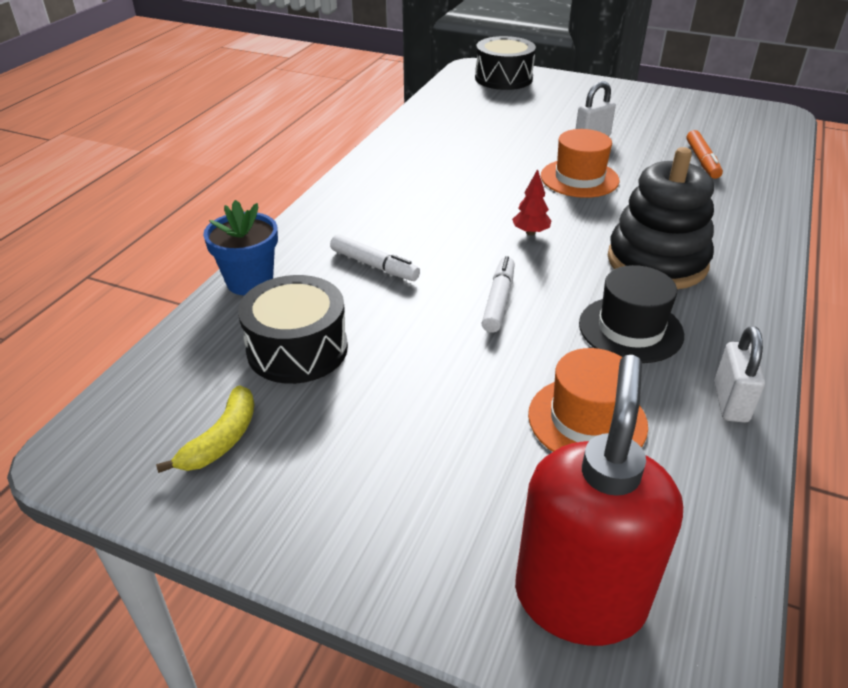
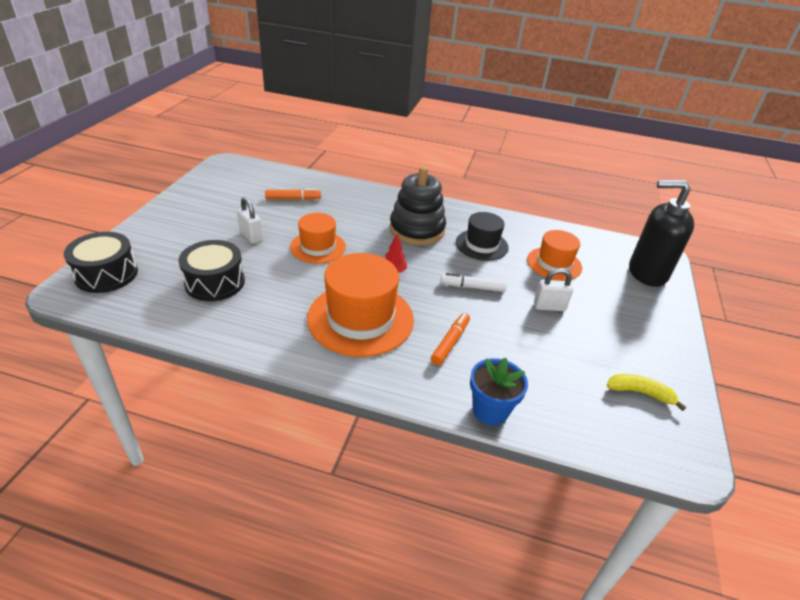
camera: 100 degrees left, 0 degrees up
(297, 349) = (552, 371): black drum -> black drum (215, 282)
(374, 265) = (450, 342): white marker -> orange marker
(428, 204) = (360, 318): none -> orange hat
(579, 598) = (646, 273): red soap dispenser -> black soap dispenser
(730, 402) = (523, 225): white padlock -> white padlock (549, 306)

